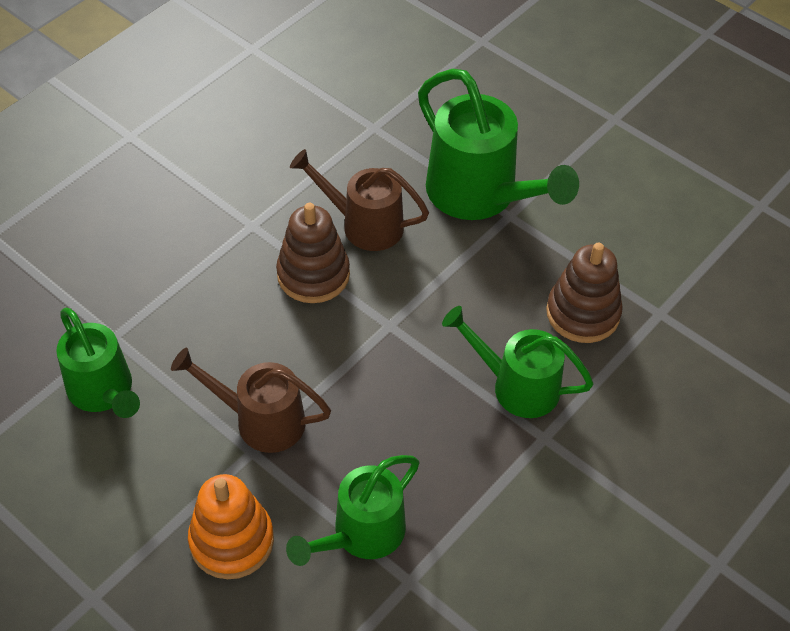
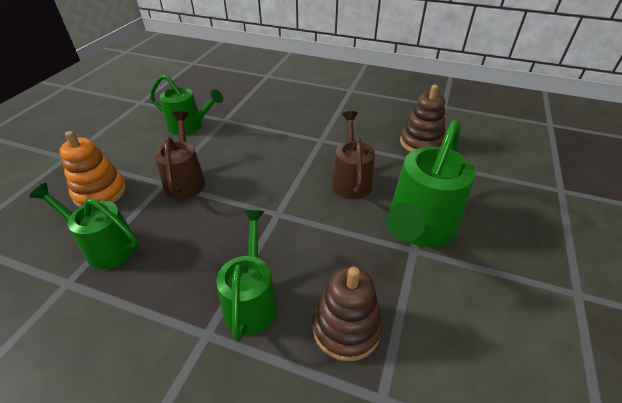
camera: 70 degrees right, 10 degrees down
(104, 392) = (190, 126): green watering can -> green watering can turned 105 degrees counterclockwise
(313, 275) = (299, 170): brown stacking toy -> brown stacking toy (421, 143)

